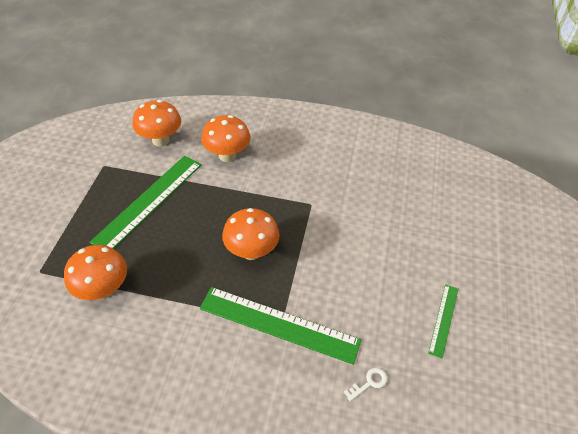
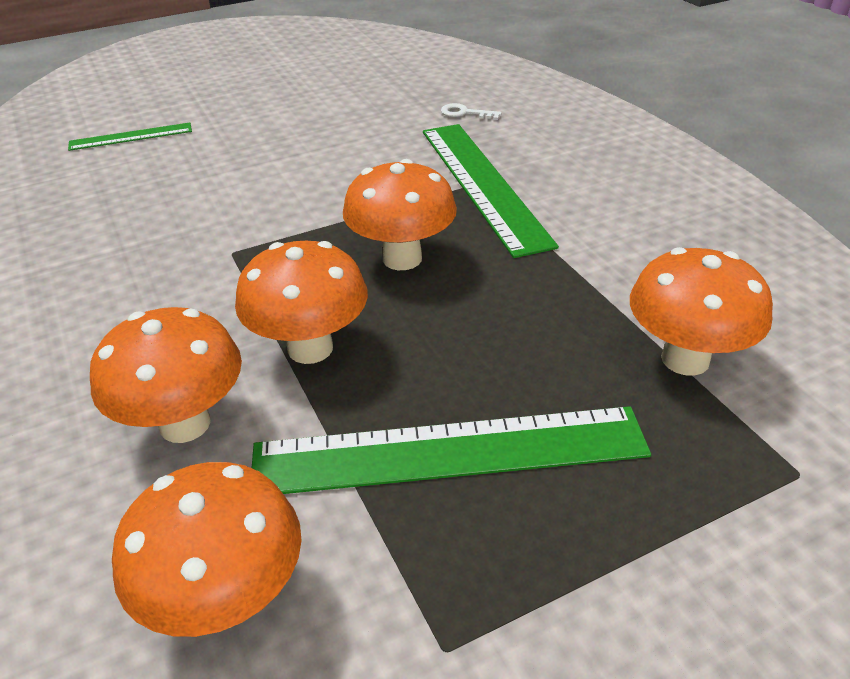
camera: 125 degrees left, 10 degrees down
(228, 196) = (310, 348): none -> orange mushroom
(443, 319) = (327, 103): green ruler -> green ruler (131, 137)

